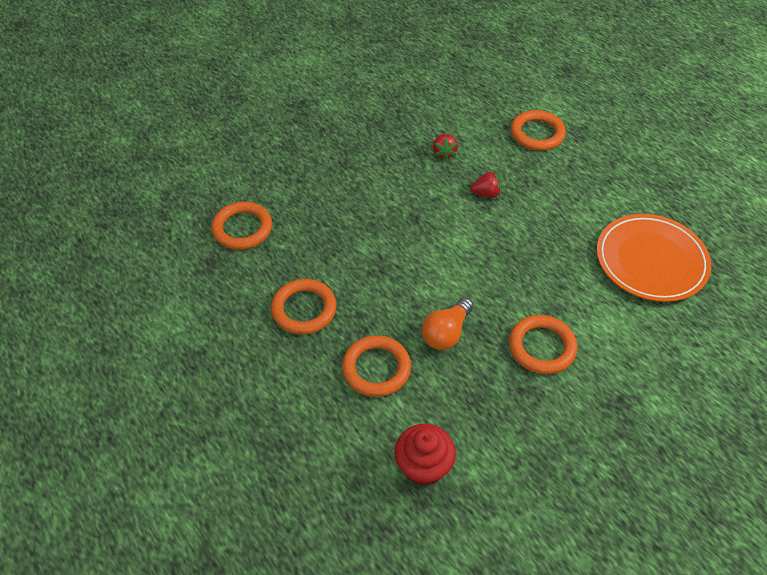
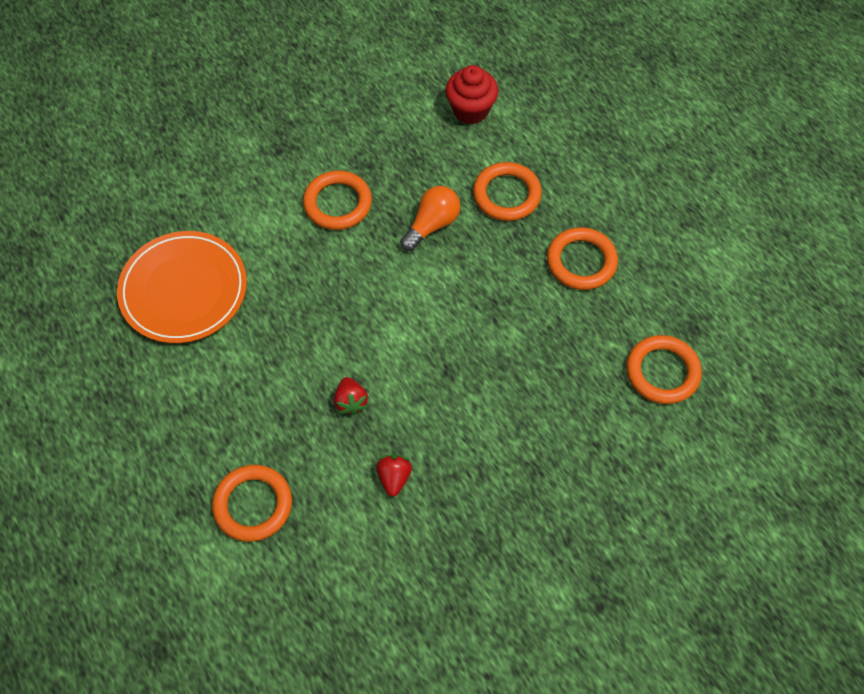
camera: 175 degrees left, 10 degrees up
(486, 194) = (351, 402): red strawberry -> red strawberry turned 105 degrees counterclockwise

